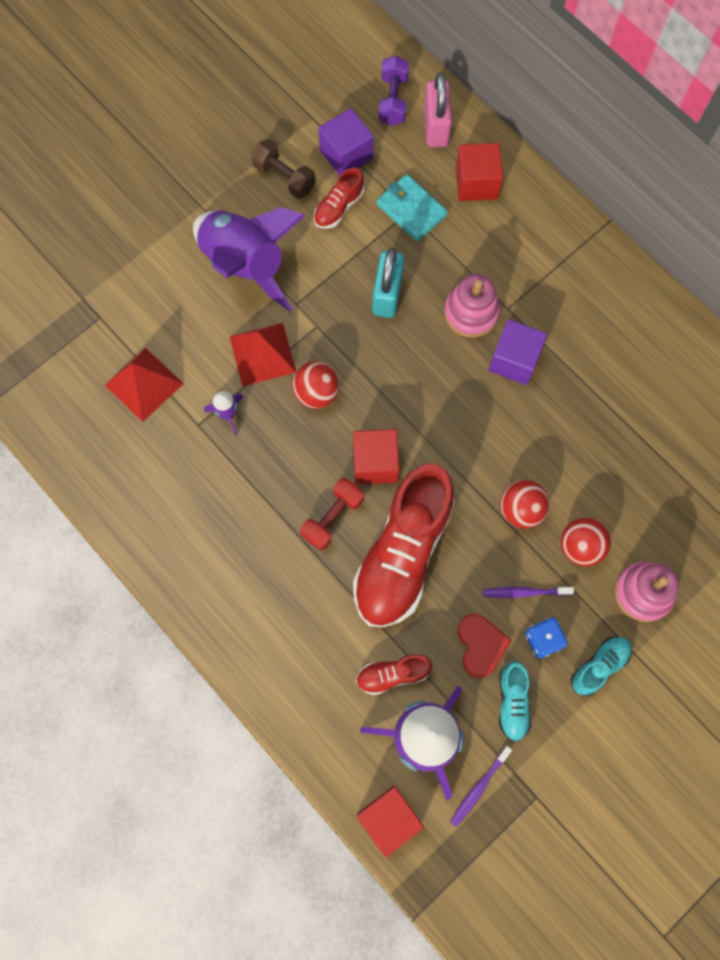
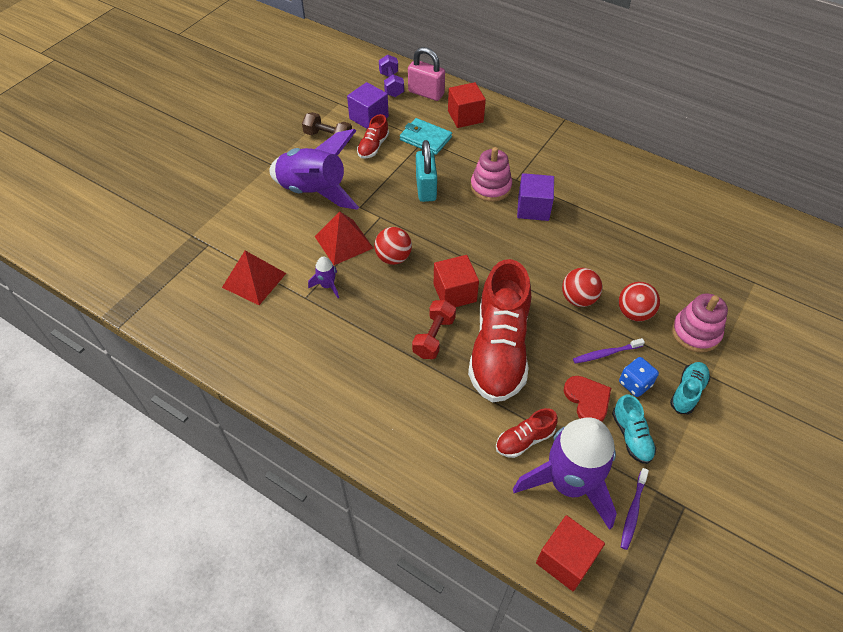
camera: 15 degrees left, 20 degrees down
(436, 127) = (426, 93): pink padlock -> pink padlock turned 45 degrees counterclockwise

